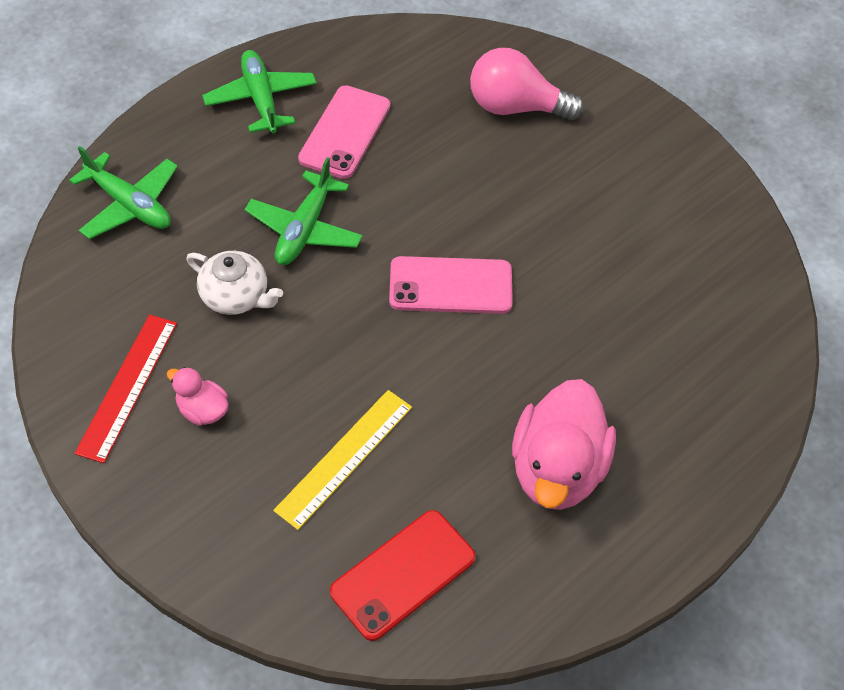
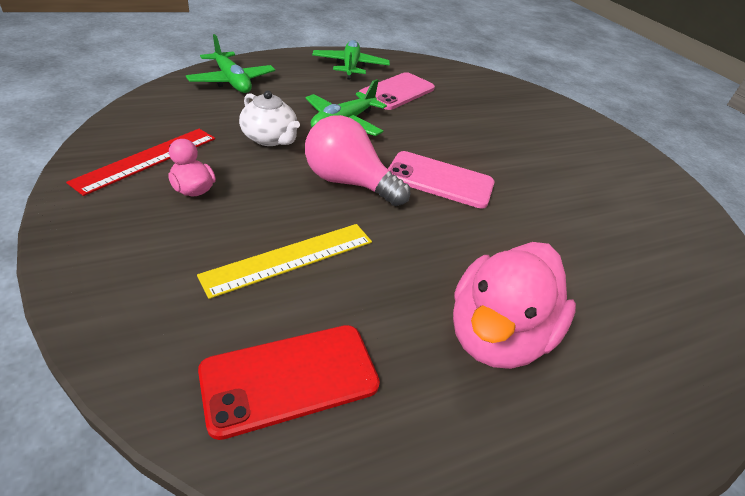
camera: 15 degrees right, 15 degrees down
(516, 107) = (521, 112): pink light bulb -> pink light bulb (348, 182)

